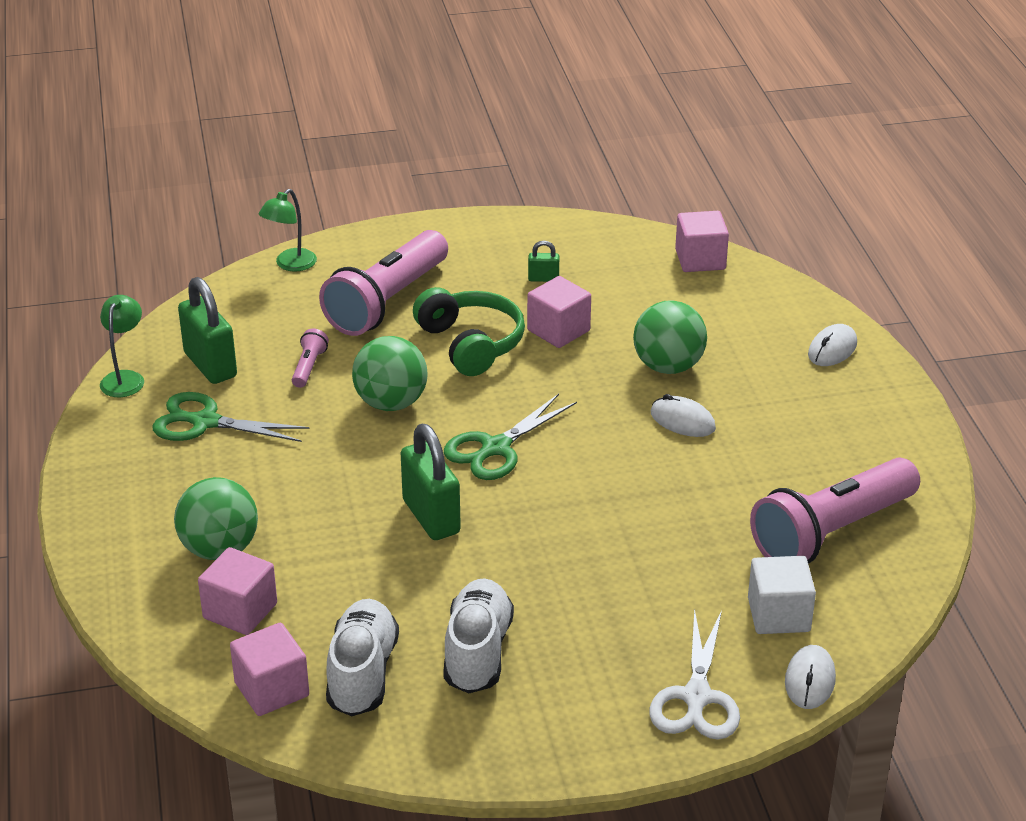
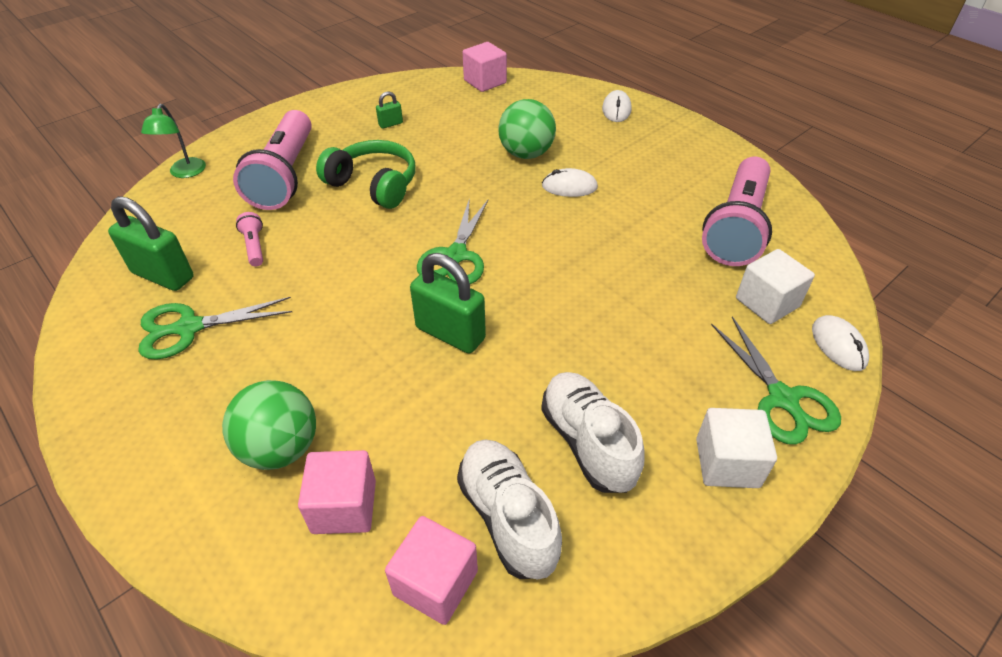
camera: 30 degrees left, 10 degrees up
(125, 378) = (84, 316): green lamp -> none
(391, 403) = (345, 251): green ball -> none
(558, 330) = (430, 155): pink cube -> none
(587, 719) = (727, 463): none -> white cube
(696, 697) = (782, 399): white scissors -> green scissors

